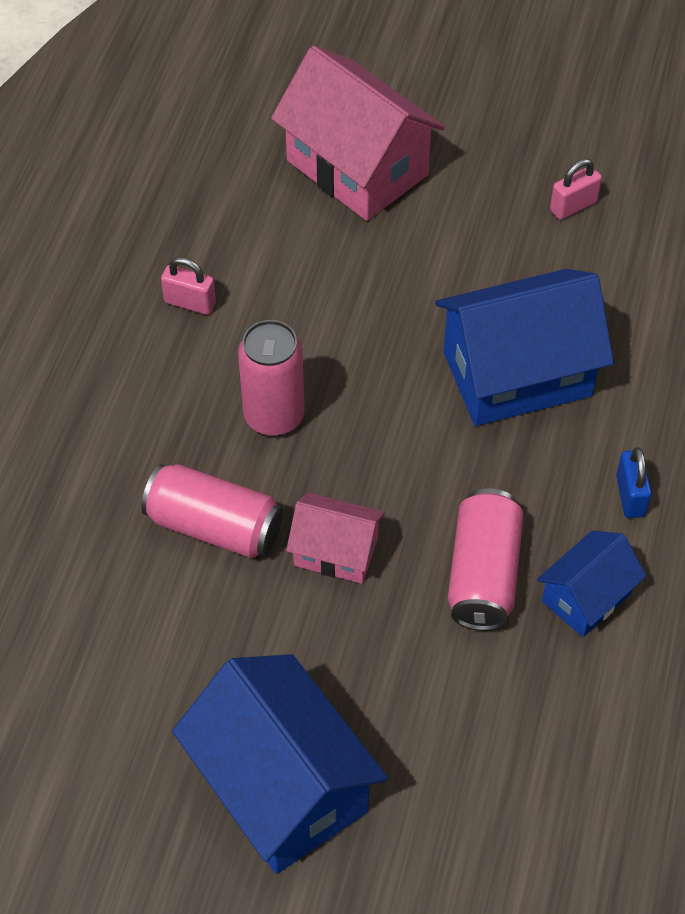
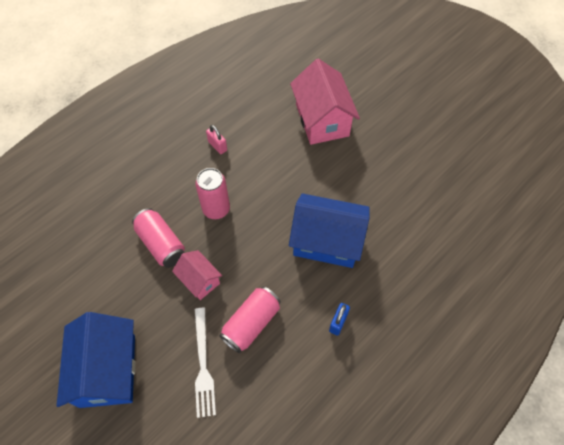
camera: 30 degrees right, 5 degrees up
(448, 684) = (203, 365): none -> white fork
(573, 206) = (402, 178): pink padlock -> none
(586, 597) = (287, 358): blue house -> none

